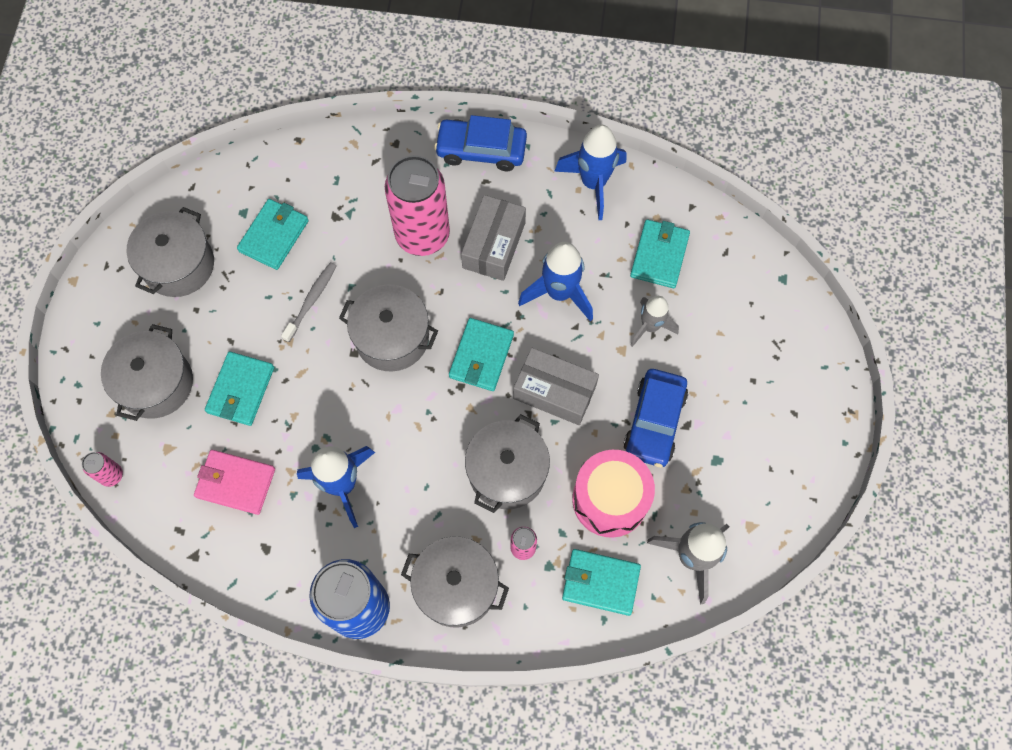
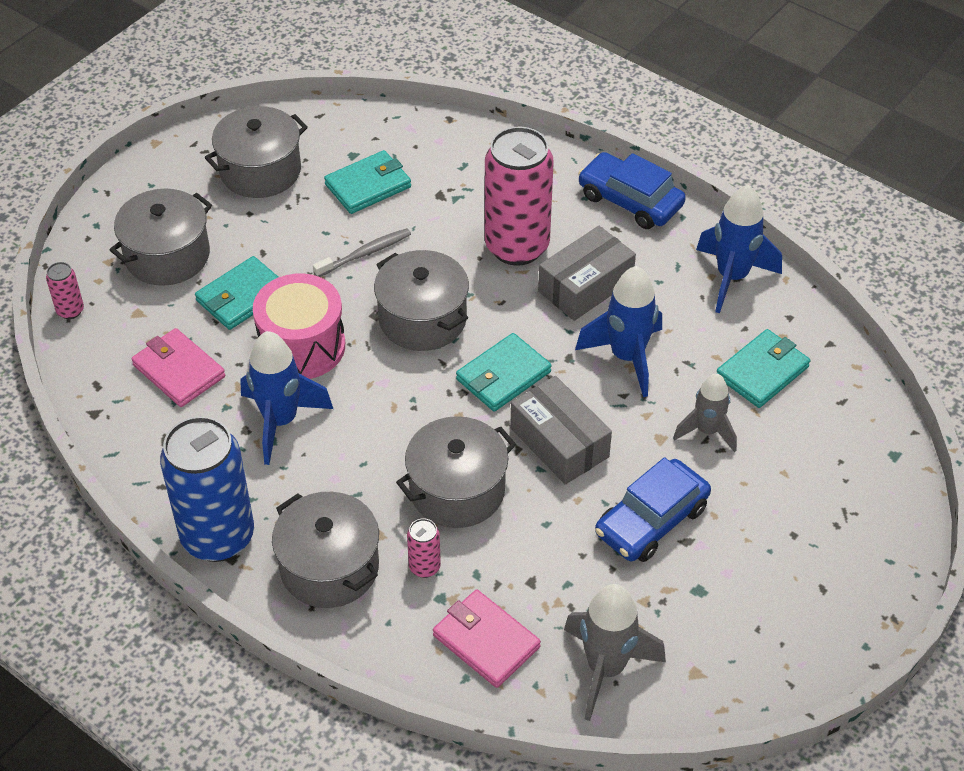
camera: 30 degrees right, 20 degrees down
(600, 582) = (486, 641): turquoise wallet -> pink wallet
(610, 499) = (551, 569): pink drum -> pink drum (302, 346)

